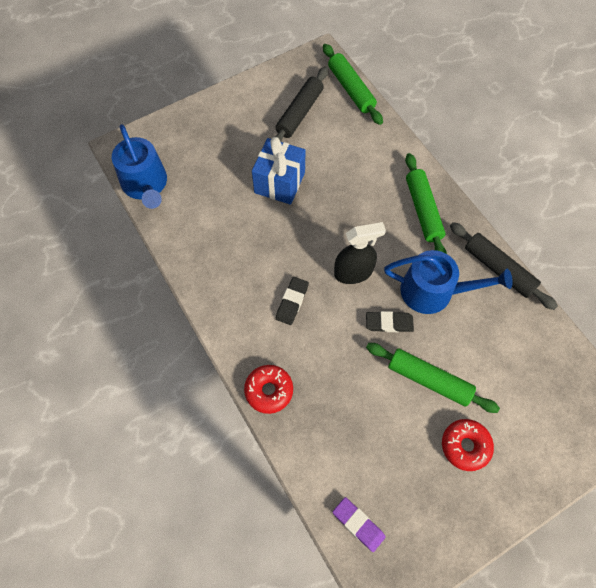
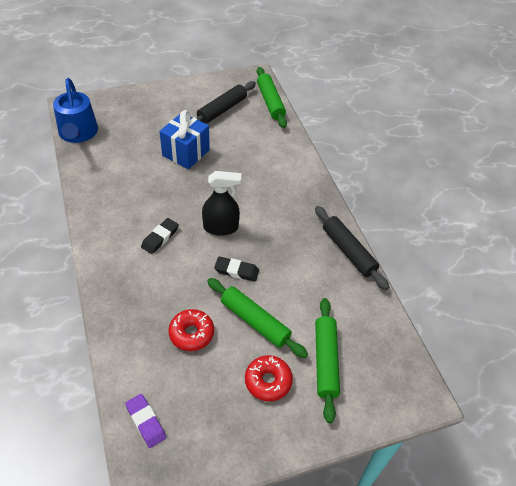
camera: 10 degrees right, 15 degrees down
(269, 391) = (112, 298): red donut -> red donut (191, 333)
(423, 210) = (298, 195): green rolling pin -> green rolling pin (325, 361)
(433, 291) = (285, 256): blue watering can -> none

